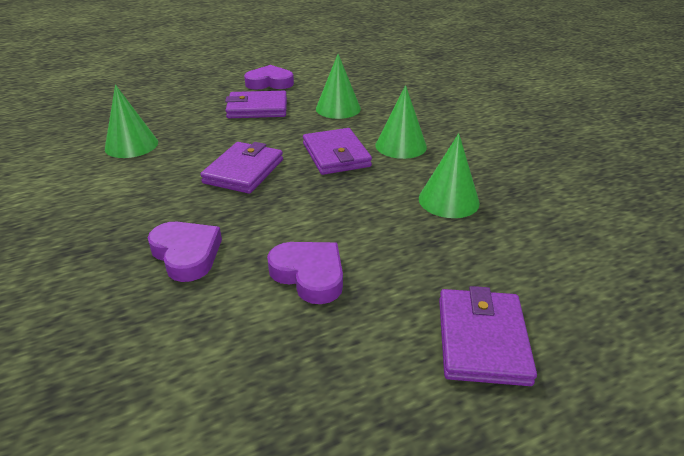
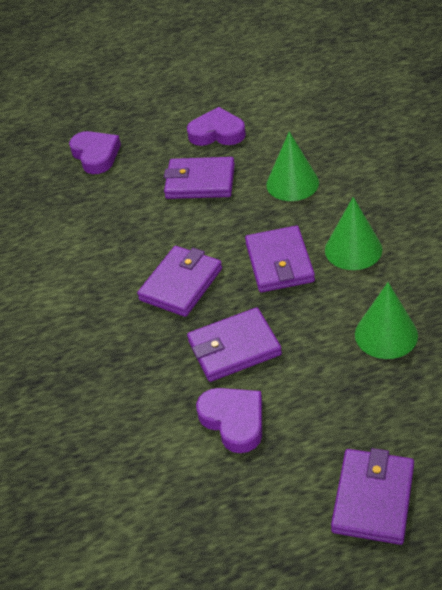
camera: 15 degrees right, 10 degrees up
(131, 145) = (67, 241): green cone -> none
(186, 254) = (126, 391): purple heart -> purple heart (96, 155)
(302, 215) = (234, 348): none -> purple wallet

